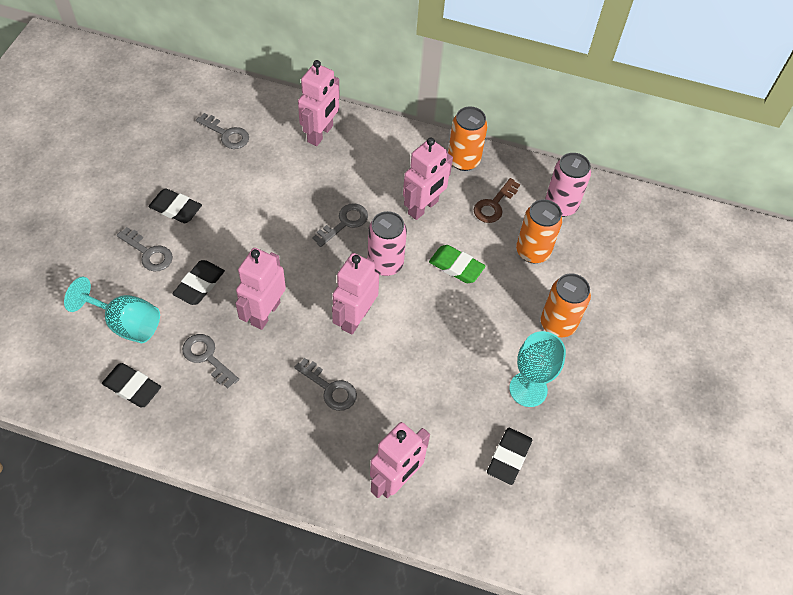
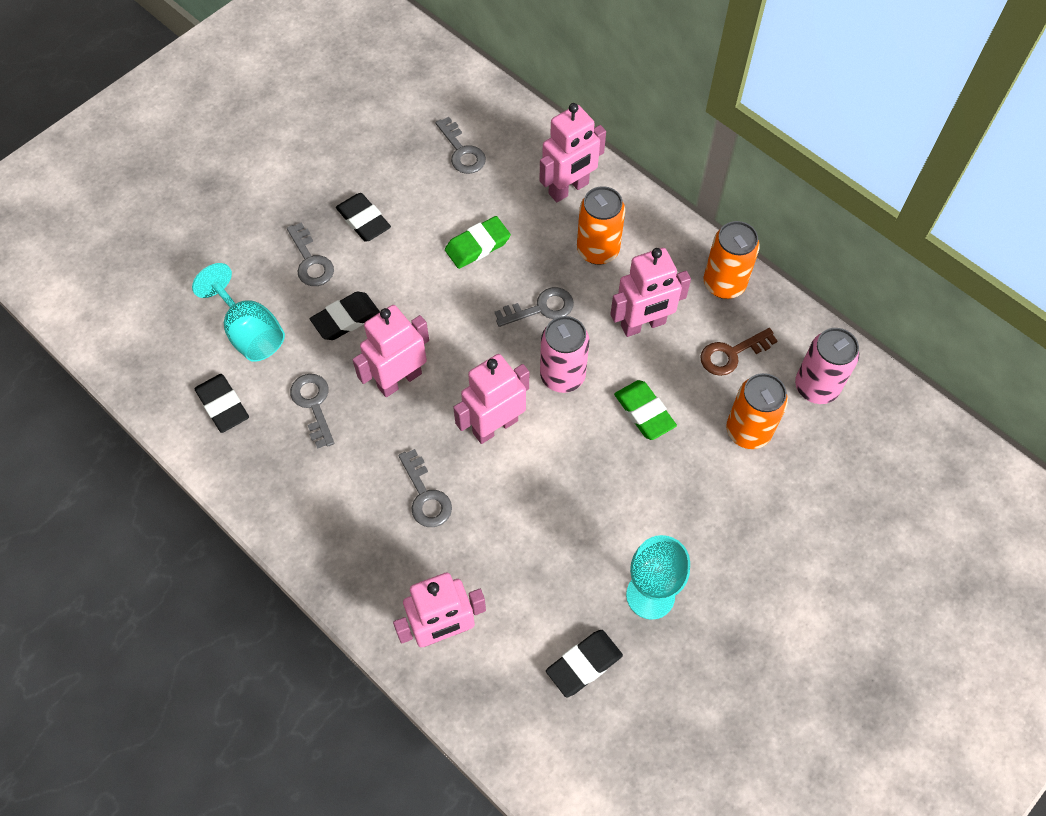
camera: 30 degrees right, 5 degrees up
(274, 196) = (477, 245): none -> green eraser
(558, 324) = (730, 532): orange can -> orange can (598, 250)

